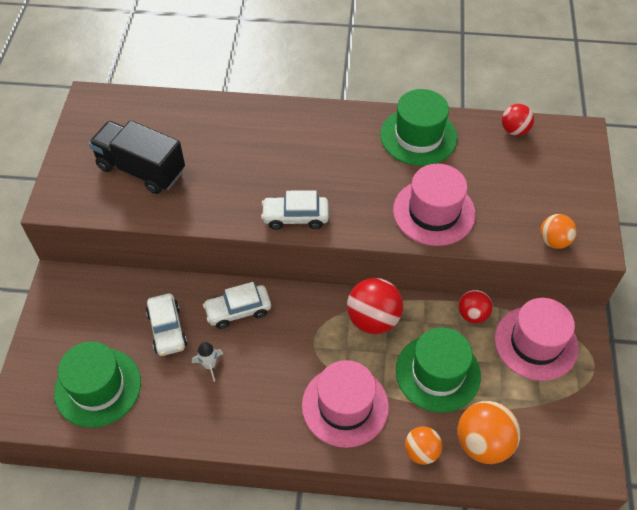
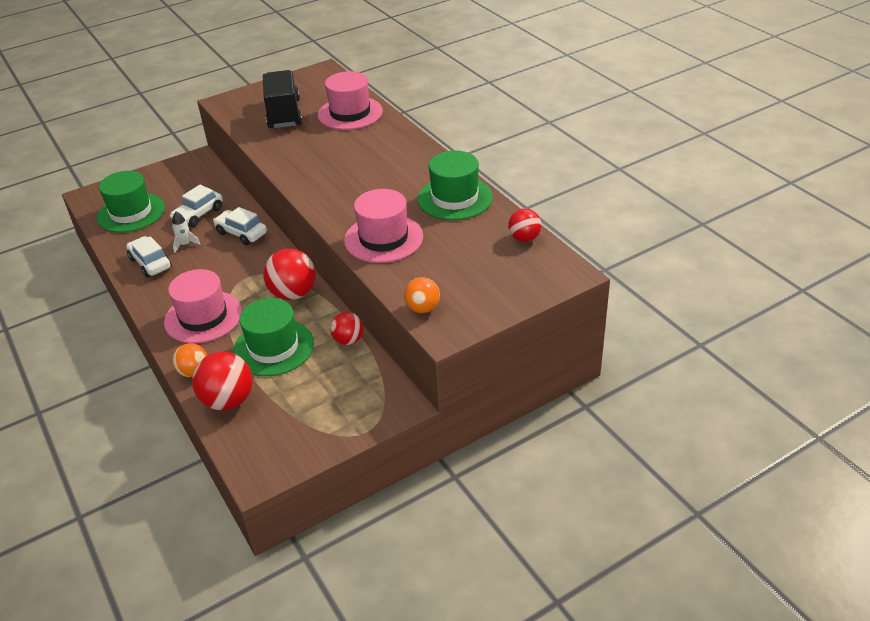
camera: 55 degrees right, 15 degrees down
(295, 217) = (309, 185): white car -> white car (150, 263)
(483, 443) = (228, 400): orange ball -> red ball
(536, 343) = (354, 387): pink hat -> pink hat (350, 113)

